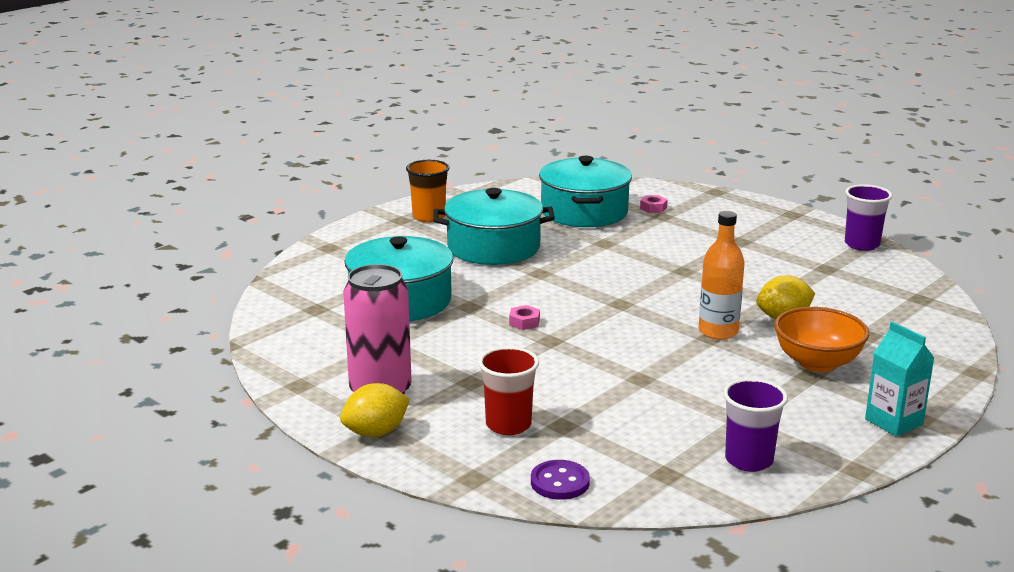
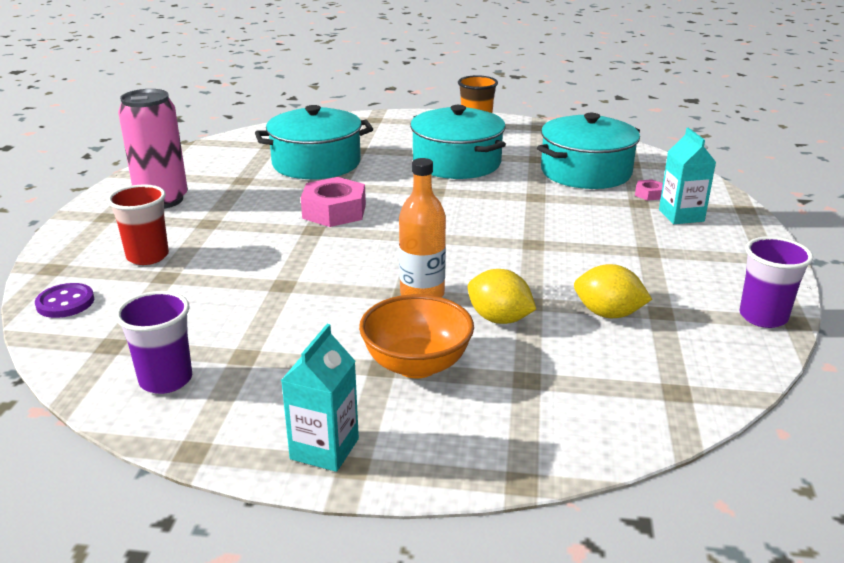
camera: 55 degrees right, 5 degrees up
(376, 432) = (99, 217): yellow lemon -> yellow lemon (608, 314)
(524, 322) = (334, 211): pink nut -> pink nut, size x2.16
(701, 212) = (681, 216): none -> turquoise carton

